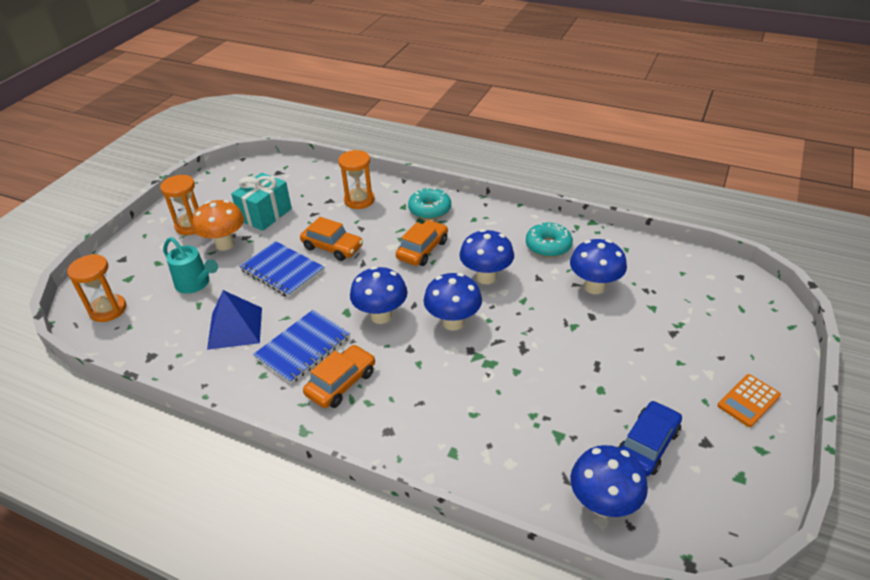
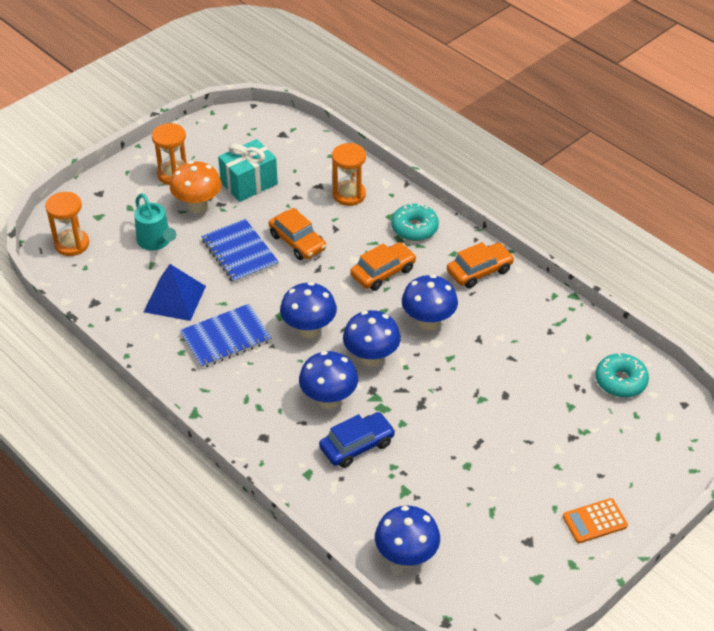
camera: 20 degrees right, 5 degrees up
(341, 383) = (244, 382): orange car -> orange car (479, 271)
(548, 246) = (510, 308): turquoise donut -> turquoise donut (620, 381)
(594, 287) = (527, 367): blue mushroom -> blue mushroom (329, 400)
(647, 445) = (476, 525): blue car -> blue car (357, 445)

